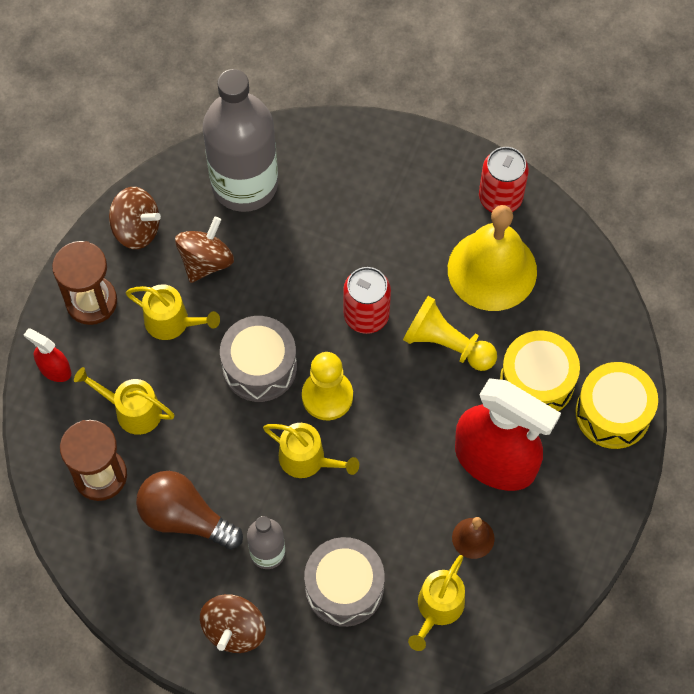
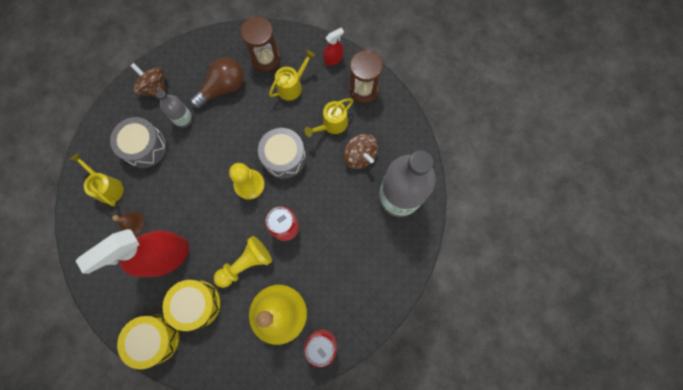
camera: 115 degrees right, 10 degrees up
(136, 229) = (396, 128): brown spinning top -> none
(307, 459) = (220, 159): yellow watering can -> none

